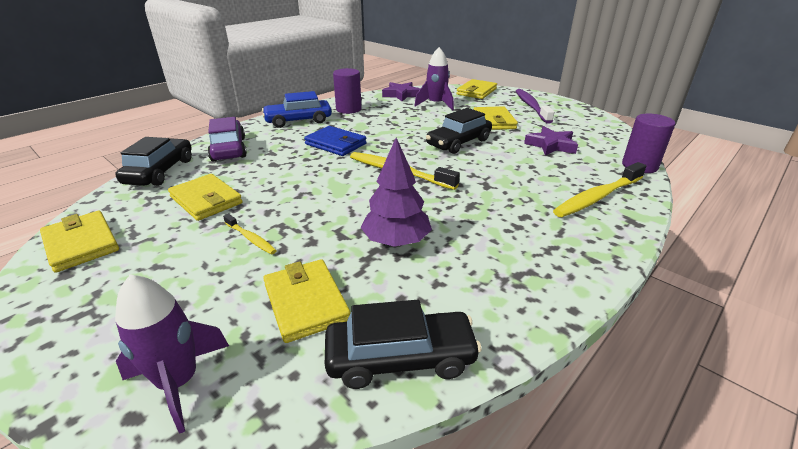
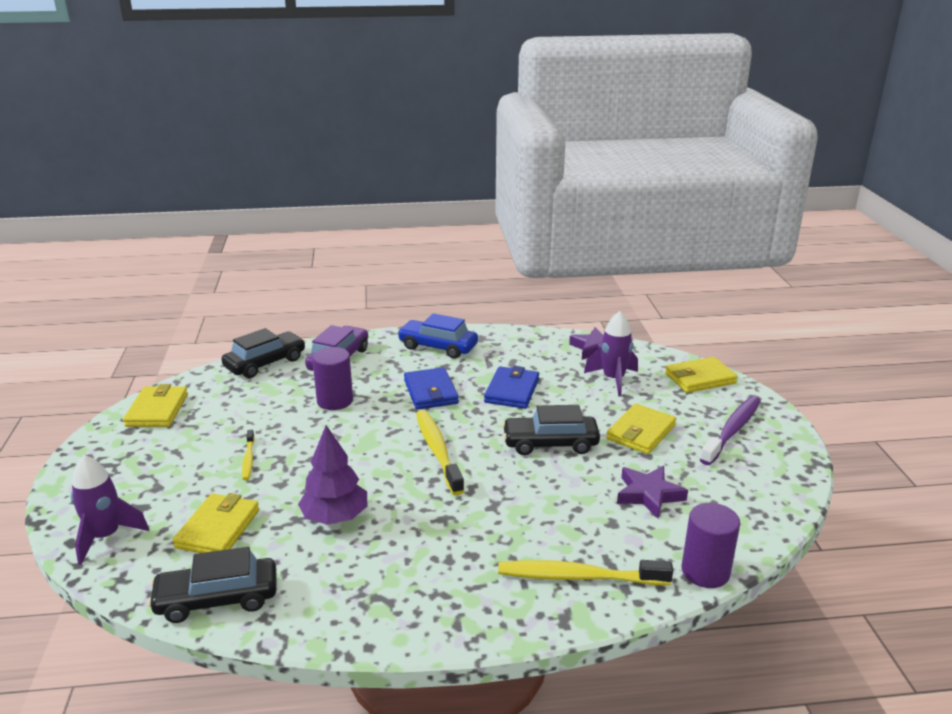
camera: 40 degrees right, 5 degrees down
(206, 200) = (262, 408): yellow wallet -> none
(348, 109) = (506, 349): purple cylinder -> purple cylinder (335, 401)
(389, 127) = (512, 391): none -> blue wallet
(400, 358) = (217, 599): black car -> black car turned 135 degrees clockwise

